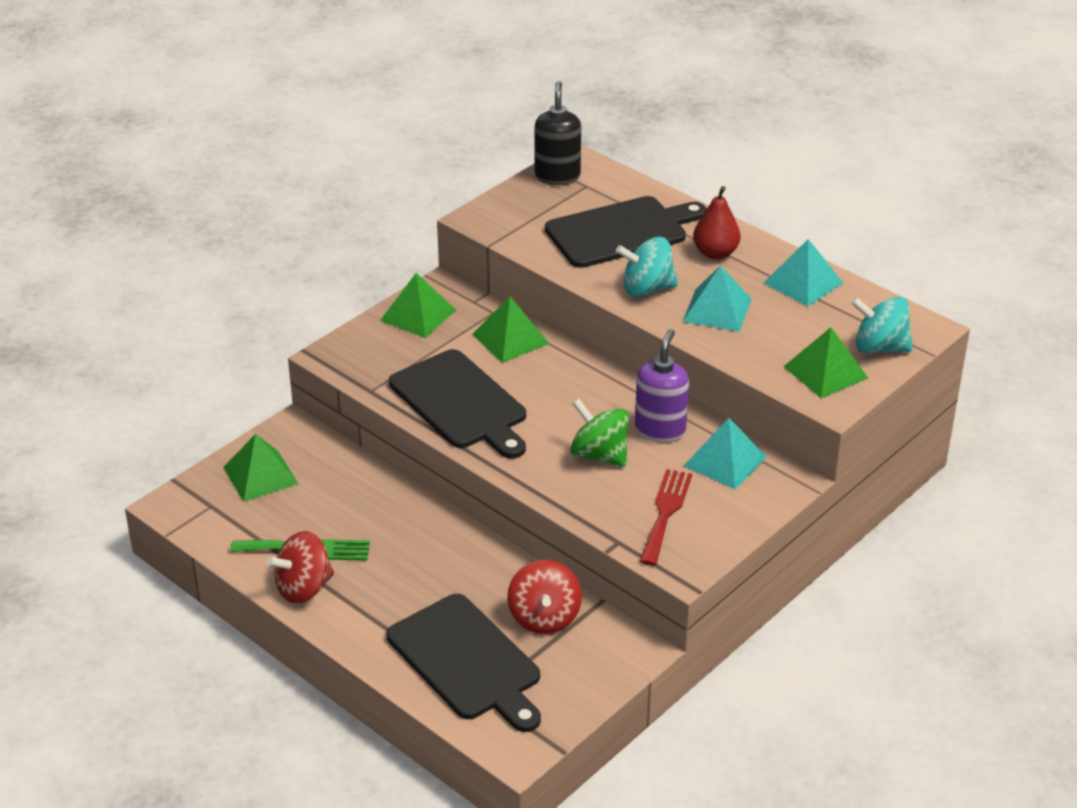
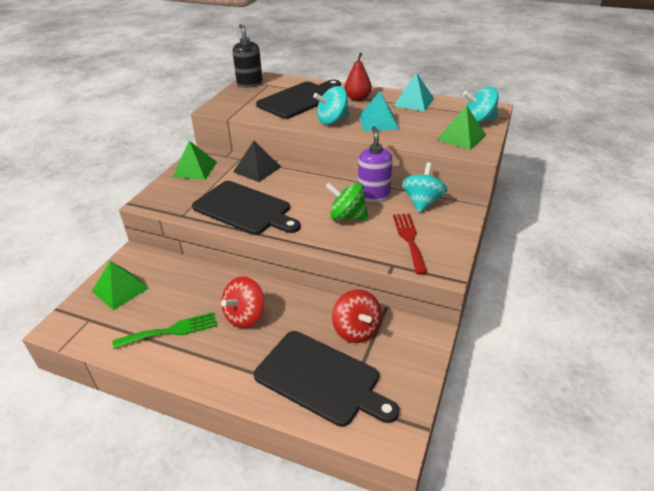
camera: 20 degrees left, 0 degrees up
(304, 588) = (178, 360): red spinning top -> red spinning top (245, 316)
(510, 338) = (257, 169): green pyramid -> black pyramid
(725, 461) = (422, 202): turquoise pyramid -> turquoise spinning top

